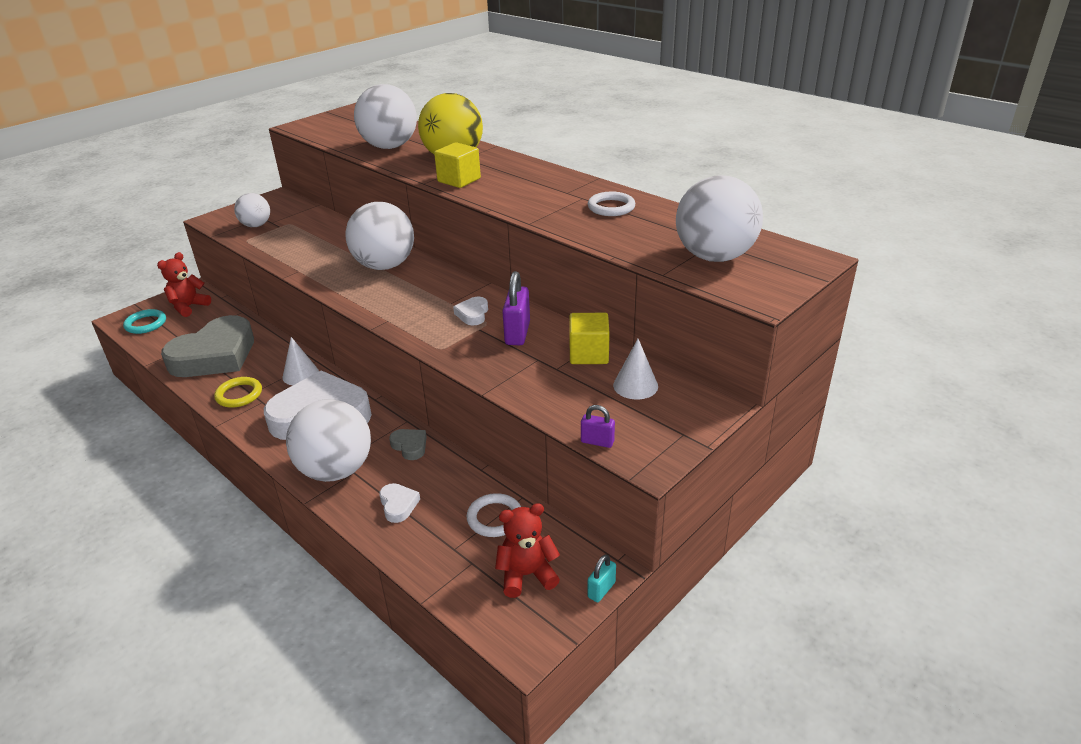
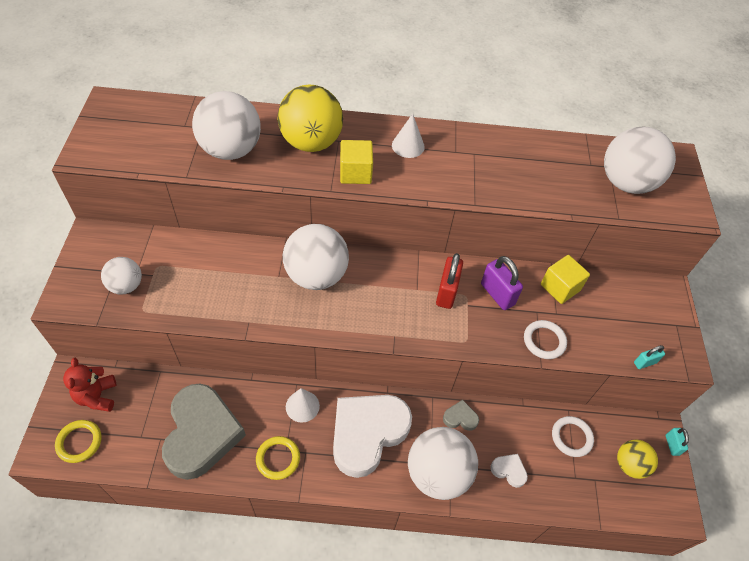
camera: 45 degrees left, 20 degrees up
(146, 324) = (79, 442): turquoise ring -> yellow ring
(473, 314) = (446, 292): white heart -> red padlock
(527, 575) = (630, 465): red teddy bear -> yellow ball
(597, 442) = (645, 362): purple padlock -> turquoise padlock
(611, 207) = (506, 156): white ring -> white ring (544, 341)
(635, 385) = (614, 300): white cone -> white cone (408, 146)

